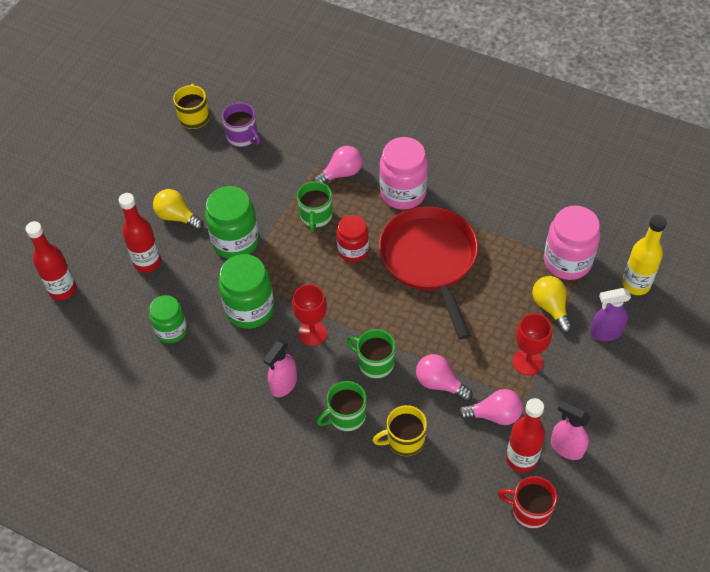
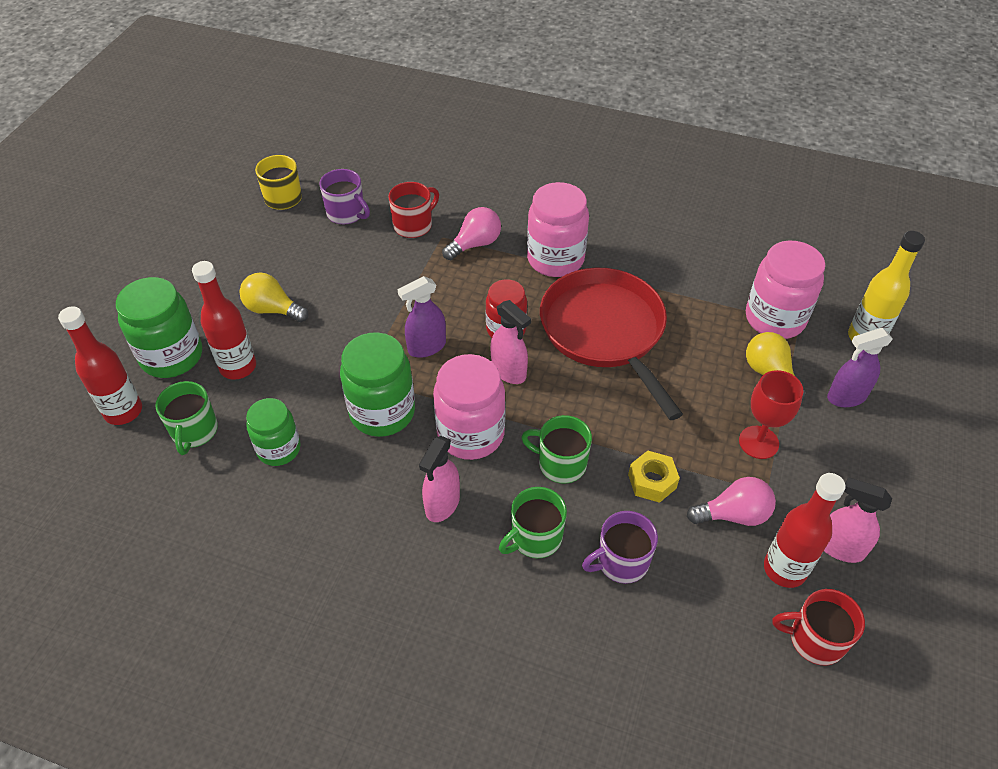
camera: 10 degrees left, 5 degrees down
(235, 241) = (352, 332): green jar -> green jar (172, 356)
(290, 259) = (426, 347): none -> purple spray bottle
(295, 152) = (413, 225): none -> red mug
(312, 333) = (470, 434): red goblet -> pink jar
(316, 216) = (452, 294): green mug -> green mug (194, 431)
(349, 286) = (509, 372): none -> pink spray bottle
(404, 440) = (621, 561): yellow mug -> purple mug
(440, 383) = (652, 481): pink light bulb -> yellow nut

